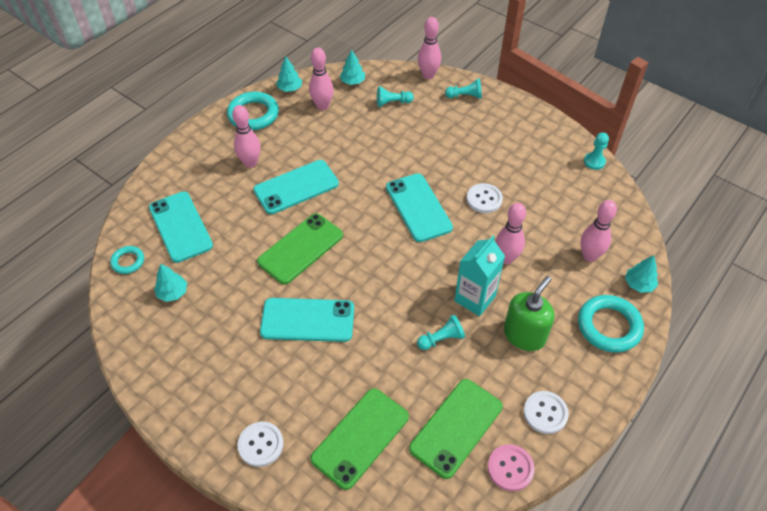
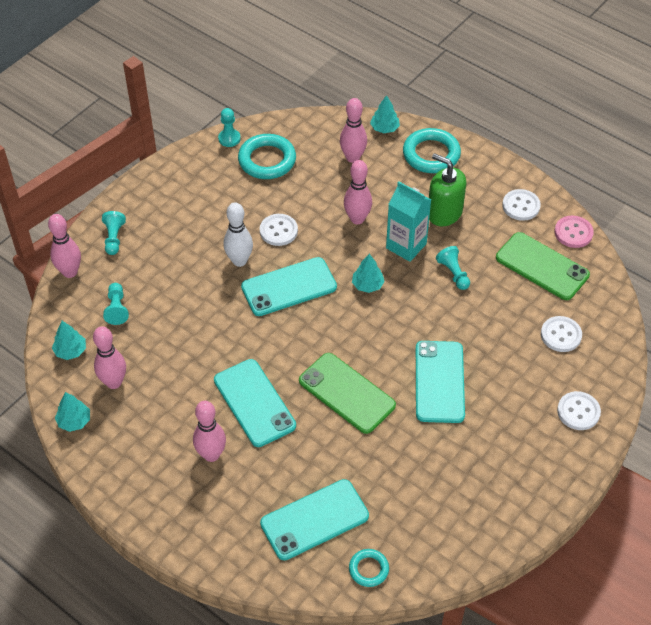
camera: 90 degrees left, 0 degrees up
(173, 292) = (411, 513): turquoise tree -> turquoise tree (367, 285)
(253, 114) = (121, 460): turquoise ring -> turquoise ring (267, 160)
(360, 437) = (561, 335): green phone -> white button
(446, 173) = (239, 261): none -> white bowling pin

